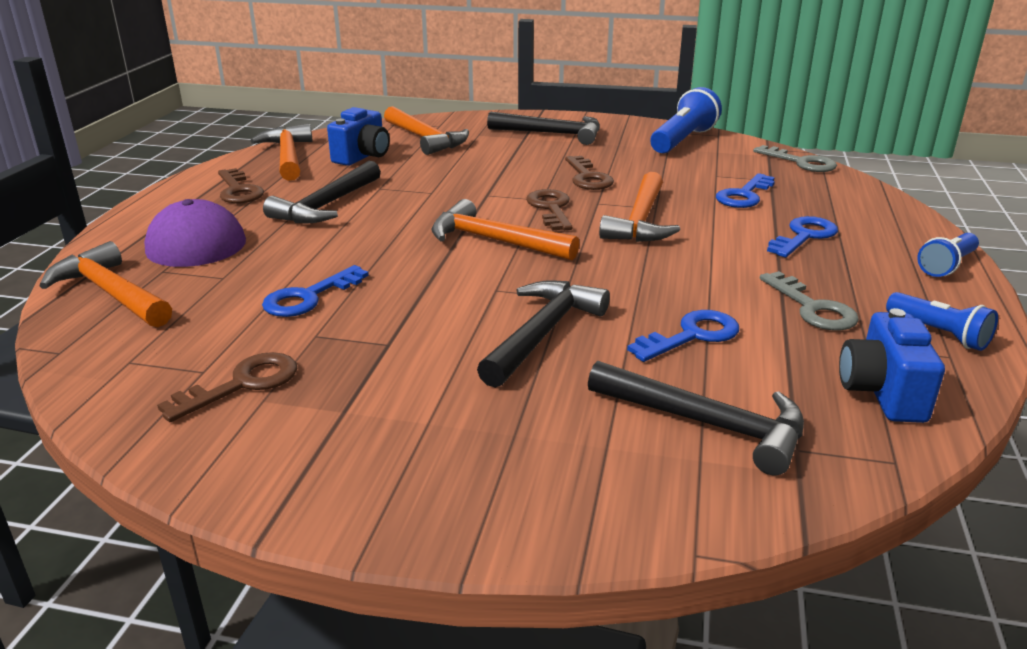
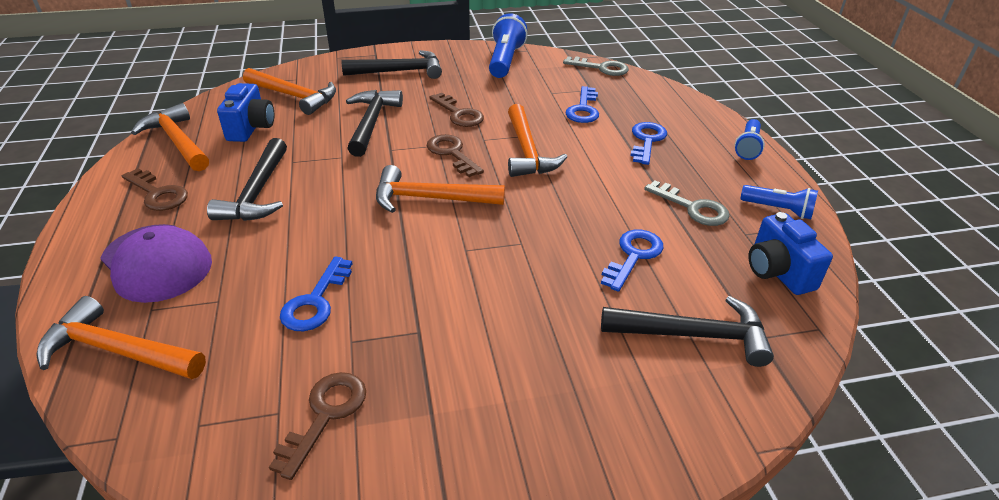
camera: 25 degrees left, 10 degrees up
(542, 333) = (530, 285): black hammer -> black hammer (371, 123)

